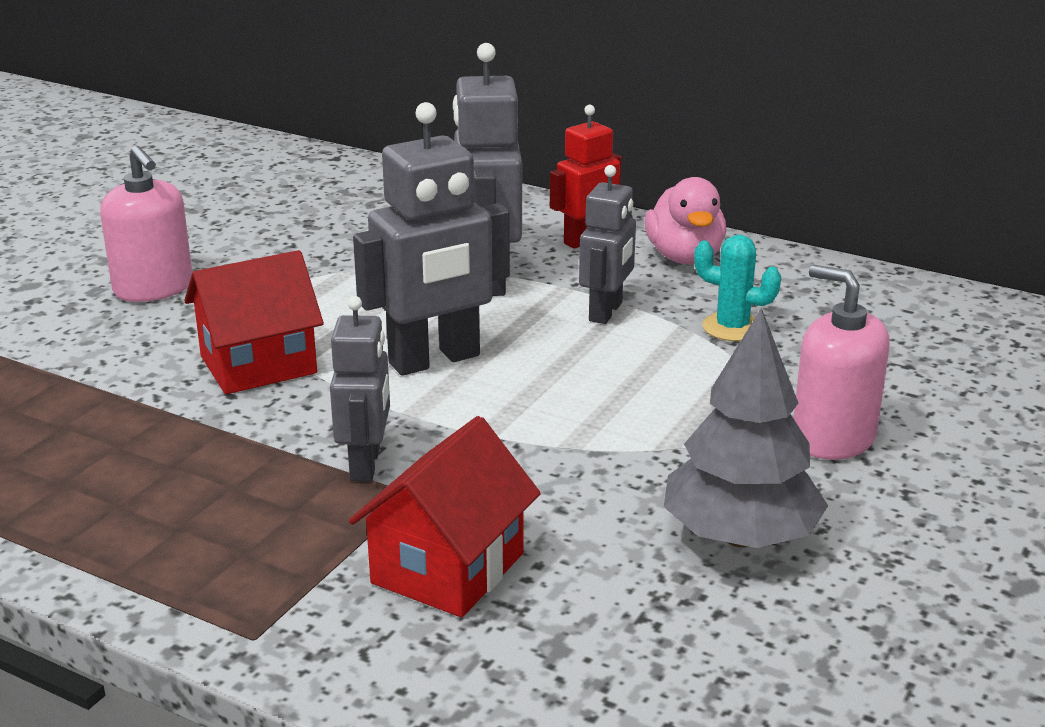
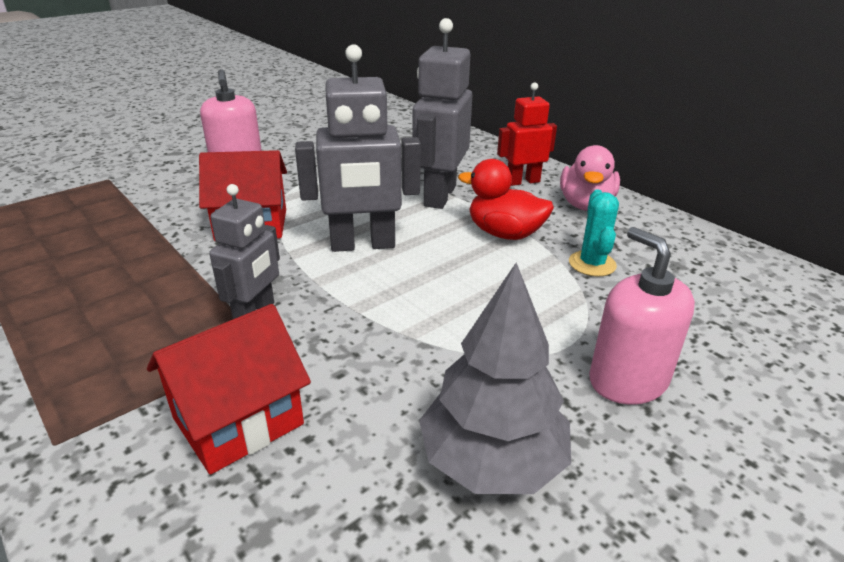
camera: 20 degrees right, 5 degrees up
(606, 312) = (504, 234): grey robot -> red duck
(732, 327) = (592, 264): turquoise cactus -> turquoise cactus turned 45 degrees clockwise

